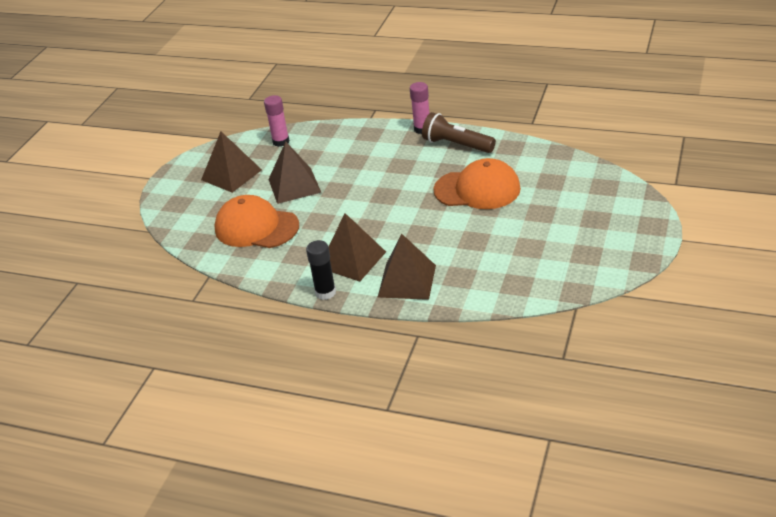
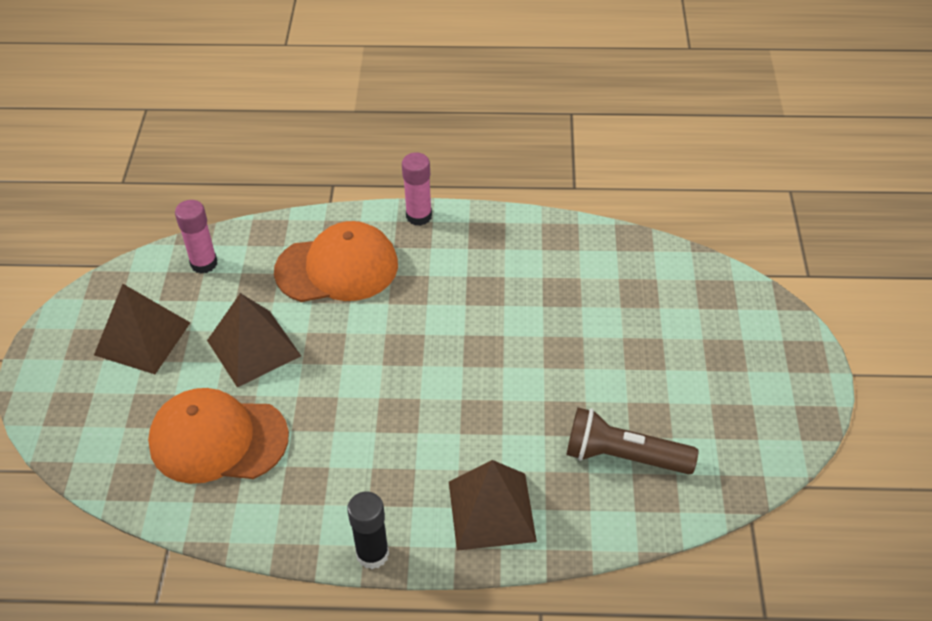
camera: 20 degrees left, 10 degrees up
(352, 259) = (393, 481): brown pyramid -> none
(456, 145) = (480, 240): brown flashlight -> brown flashlight (623, 456)
(477, 189) = (539, 321): orange cap -> orange cap (337, 268)

